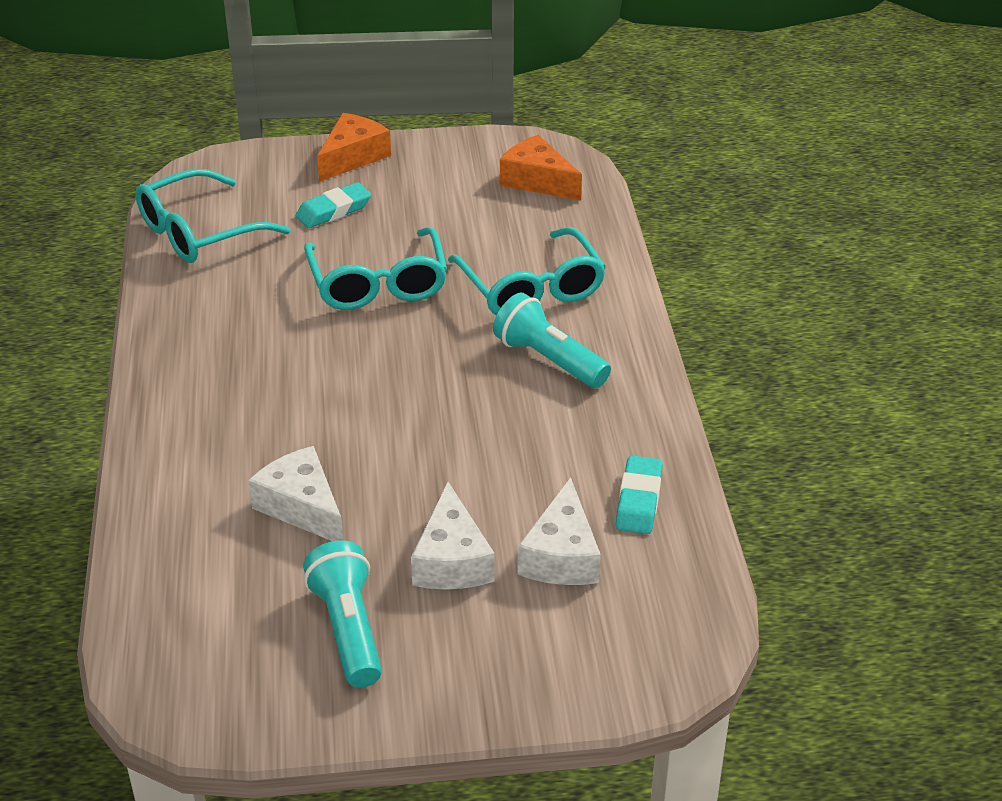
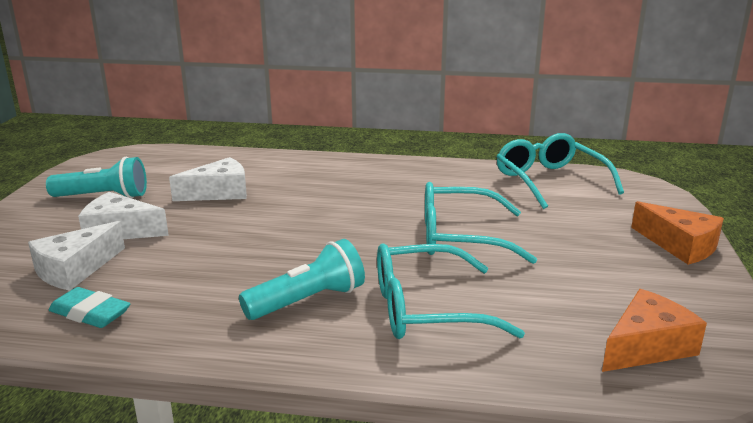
camera: 105 degrees right, 15 degrees down
(334, 211) = (580, 229): turquoise eraser -> none
(561, 555) = (75, 269): white cheese -> white cheese turned 75 degrees counterclockwise

